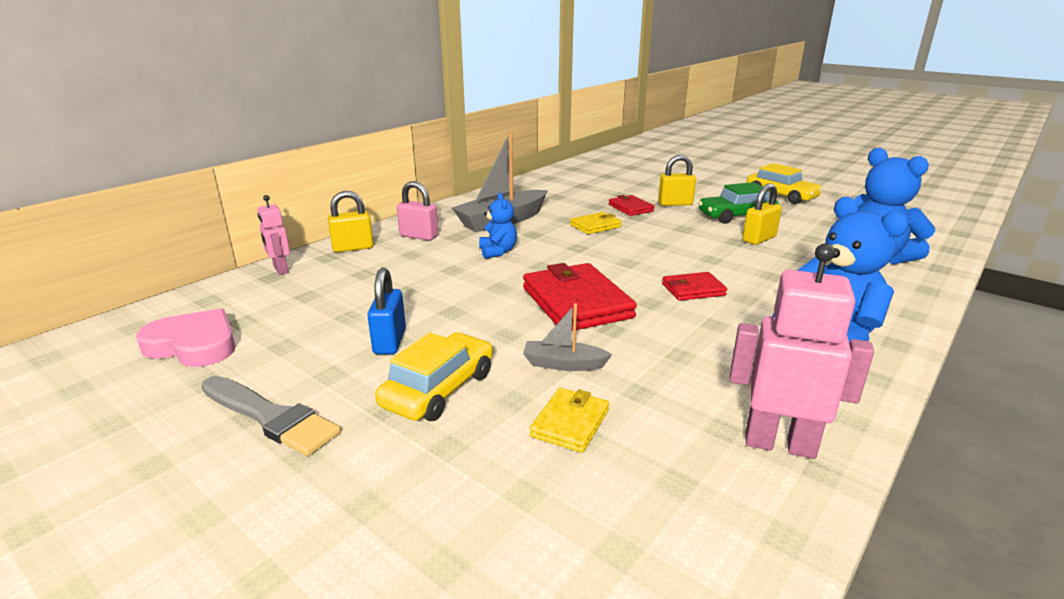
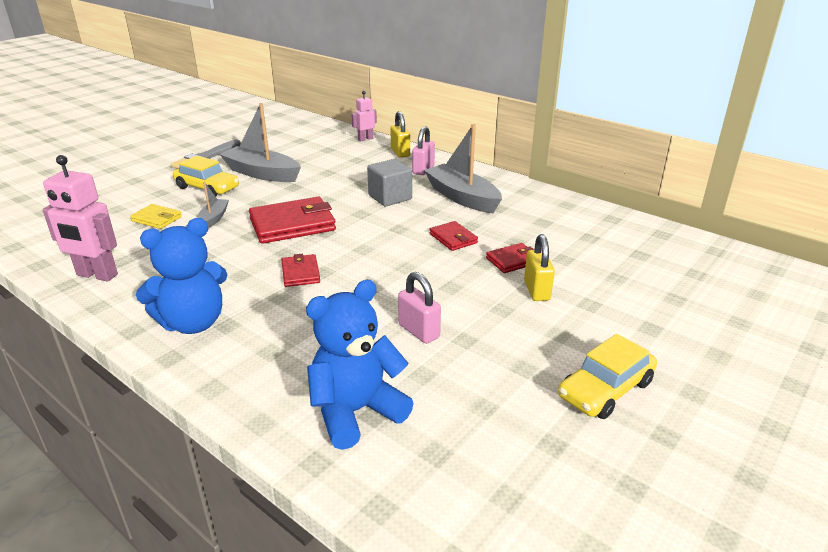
camera: 90 degrees right, 5 degrees up
(194, 344) = (278, 135): pink heart -> none
(390, 342) = (262, 173): blue padlock -> grey boat
(498, 252) = (390, 197): blue teddy bear -> grey cube
(595, 226) = (453, 238): yellow wallet -> red wallet
(736, 216) = (499, 329): green car -> none
(759, 239) = (419, 331): yellow padlock -> pink padlock
(779, 444) = (97, 275): pink robot -> pink robot turned 90 degrees clockwise

